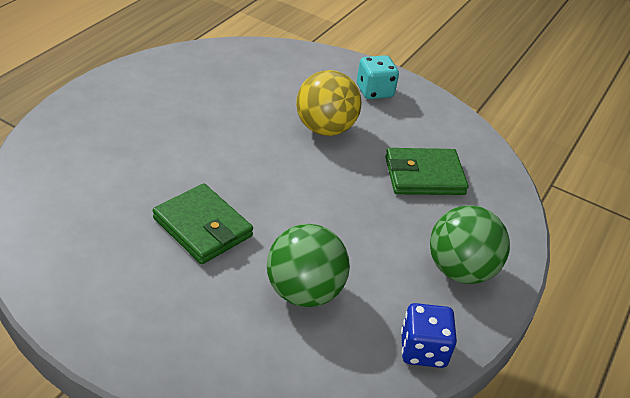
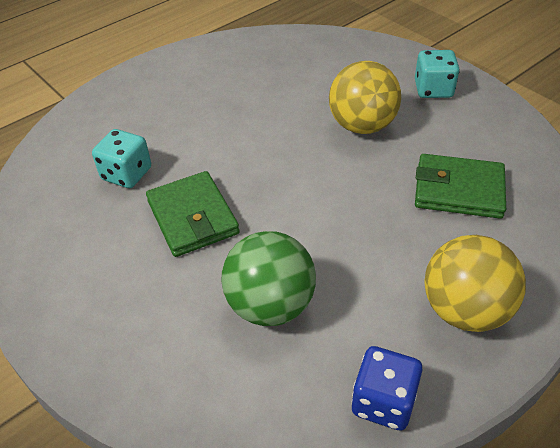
camera: 25 degrees right, 5 degrees up
(119, 195) = (127, 174): none -> turquoise dice
(460, 270) = (464, 310): green ball -> yellow ball

